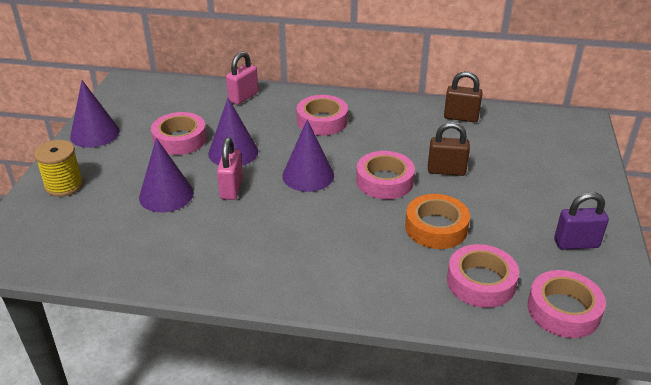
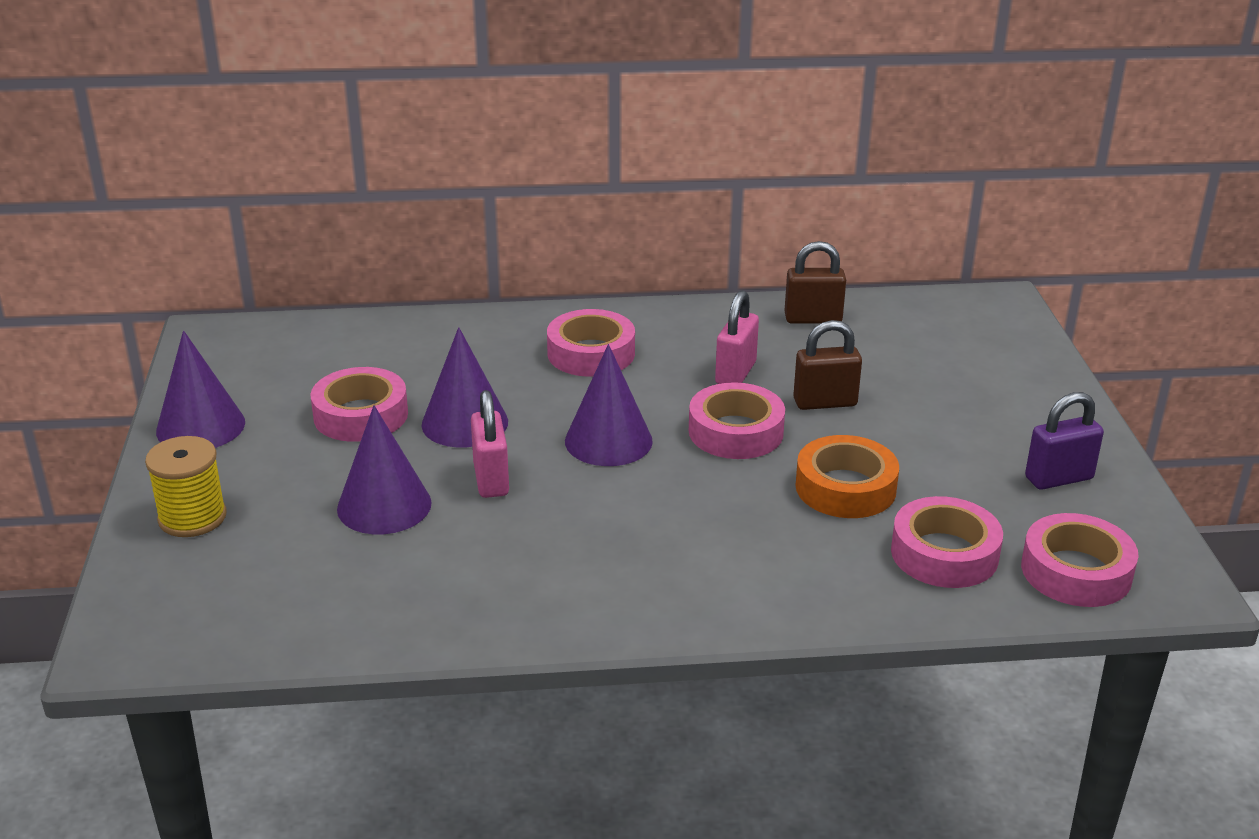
camera: 15 degrees left, 5 degrees down
(243, 97) = (437, 332): pink padlock -> pink padlock (735, 373)

